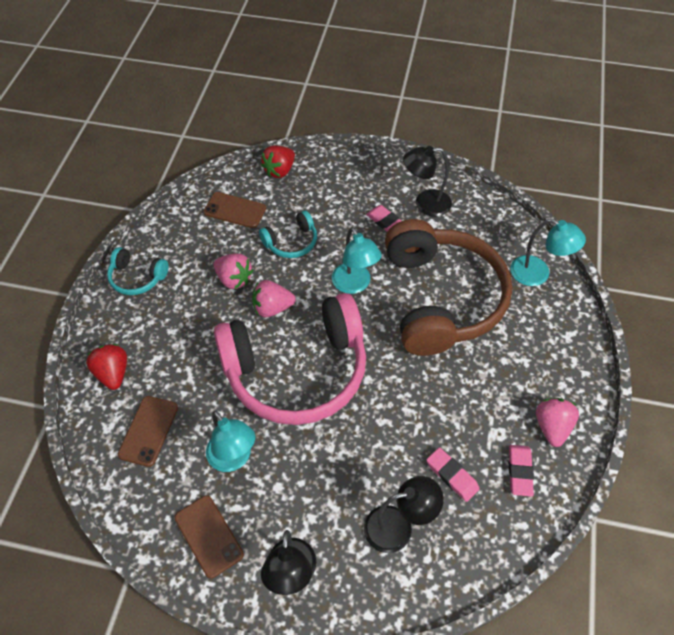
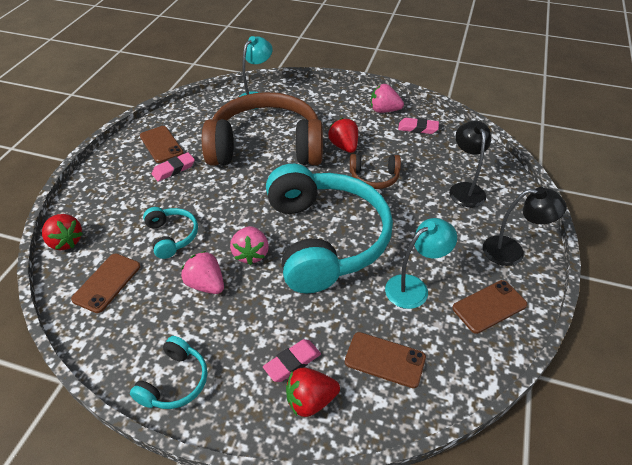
camera: 85 degrees left, 10 degrees down
(234, 279) = (206, 284): pink strawberry -> pink strawberry turned 90 degrees counterclockwise
(297, 371) = (325, 239): pink headphones -> turquoise headphones
(354, 285) = (238, 195): turquoise lamp -> none
(404, 417) = (374, 177): none -> brown headphones
(425, 204) = (161, 144): black lamp -> brown phone
(452, 476) = (423, 159): pink eraser -> pink eraser (292, 362)
(458, 380) = (344, 146): none -> red strawberry

